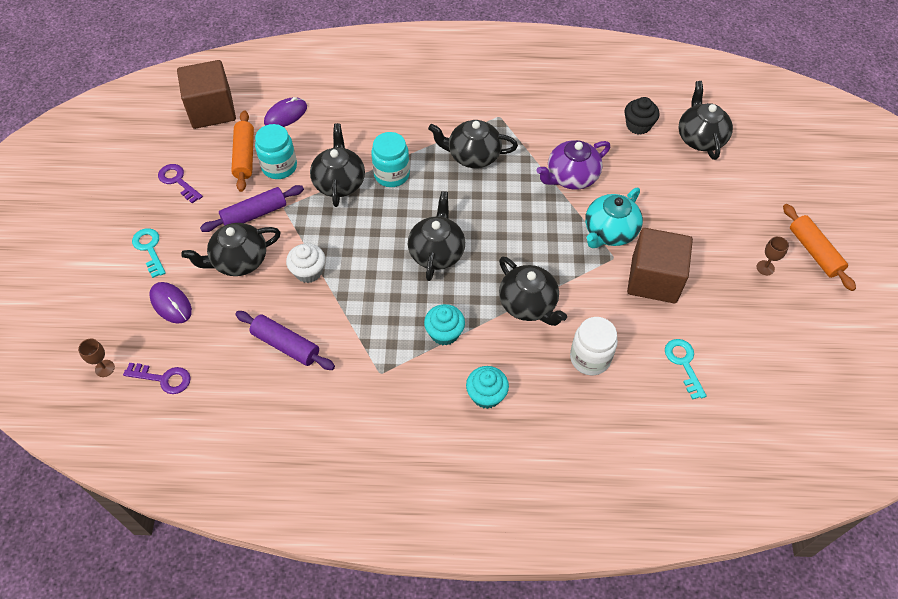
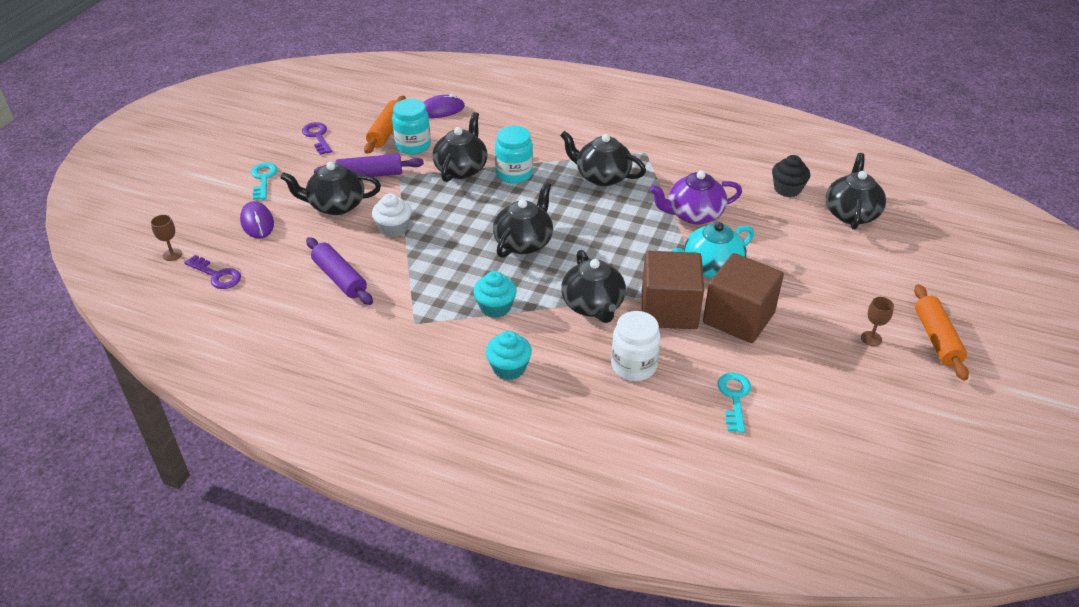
camera: 20 degrees right, 15 degrees down
(212, 110) = (377, 93): brown cube -> brown cube (669, 310)

